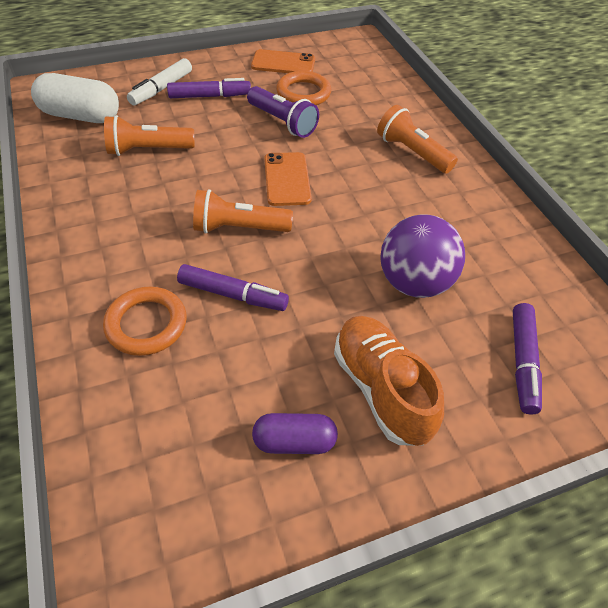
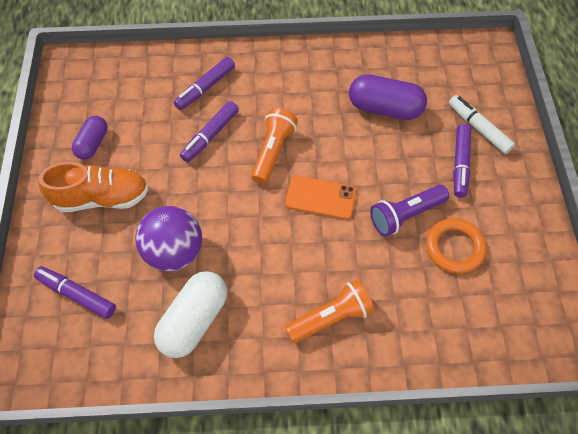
camera: 110 degrees right, 10 degrees up
(81, 116) = (442, 69): white capsule -> white capsule (194, 320)
(146, 324) = (205, 88): orange ring -> purple marker
(148, 150) = (385, 108): orange flashlight -> purple capsule
(283, 63) = (518, 244): orange phone -> none

